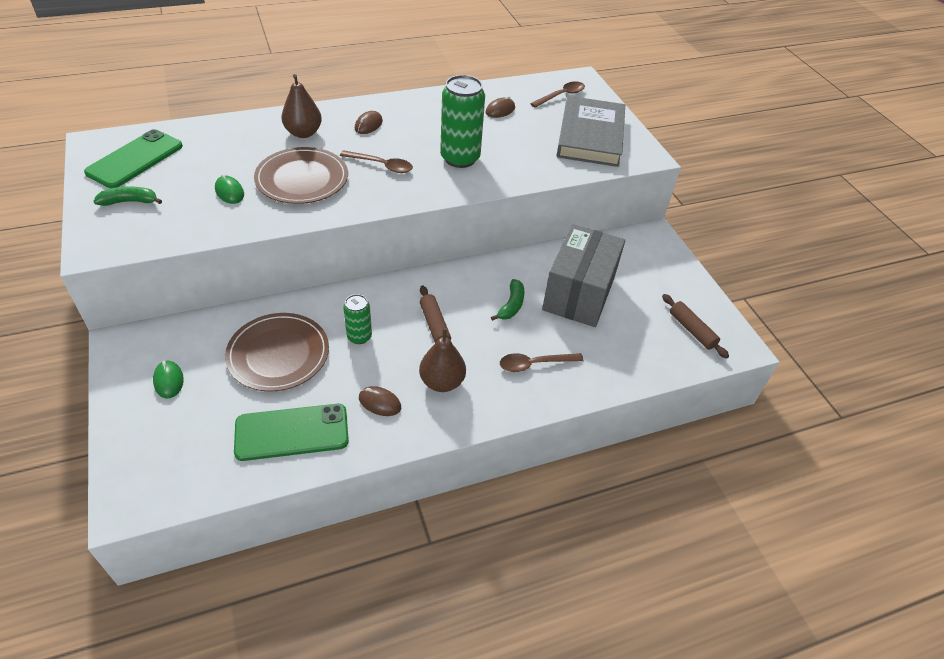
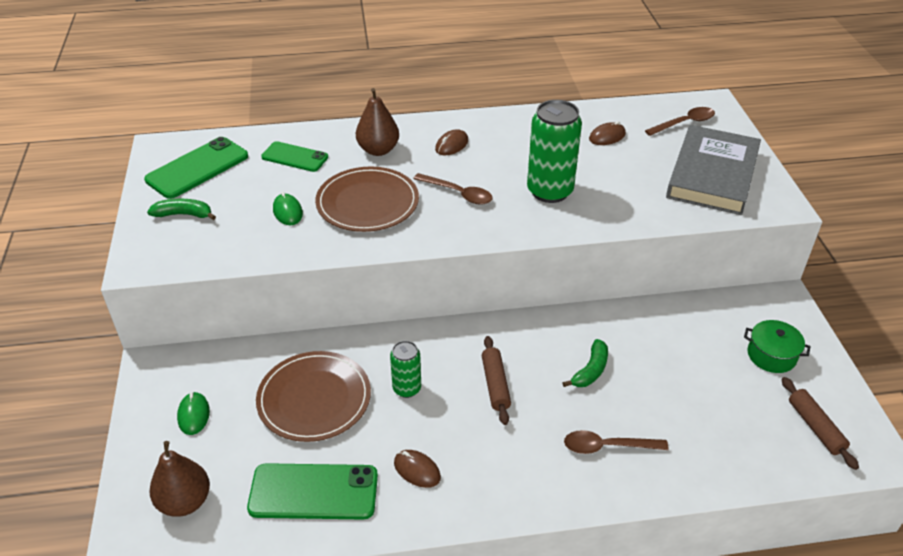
camera: 15 degrees right, 5 degrees down
(227, 144) = (295, 157): none -> green phone
(442, 382) = (493, 454): brown pear -> brown pear (185, 502)
(578, 293) = (676, 365): grey box -> none
(651, 278) = (771, 355): none -> green pot

